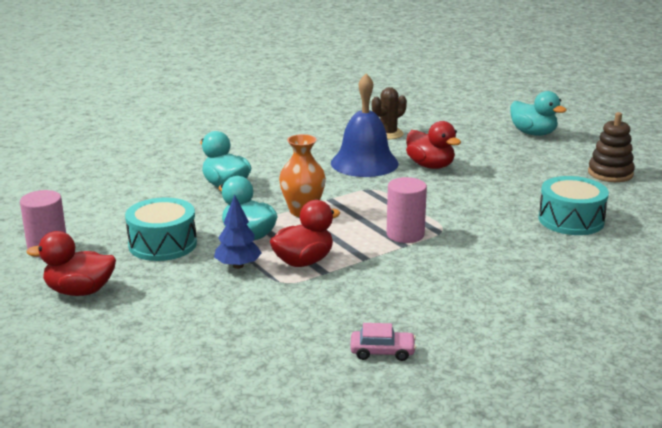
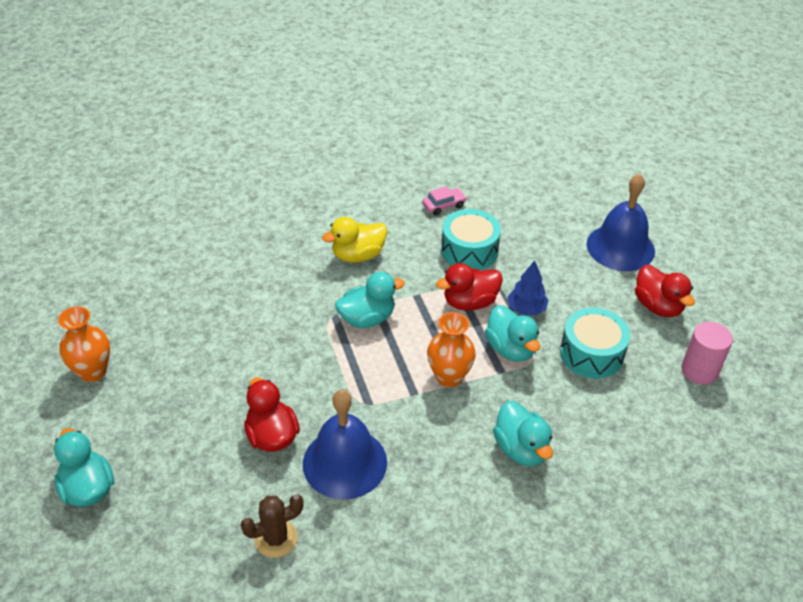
camera: 165 degrees left, 20 degrees up
(79, 291) = (658, 306): red duck -> red duck turned 45 degrees clockwise
(118, 344) = (620, 247): none -> blue bell
(382, 352) = (443, 205): pink car -> pink car turned 135 degrees clockwise
(405, 234) = (367, 318): pink cylinder -> turquoise duck
(456, 280) = (358, 255): none -> yellow duck
(571, 220) = (206, 305): turquoise drum -> turquoise drum (469, 250)
(610, 173) = (93, 371): brown stacking toy -> orange vase

